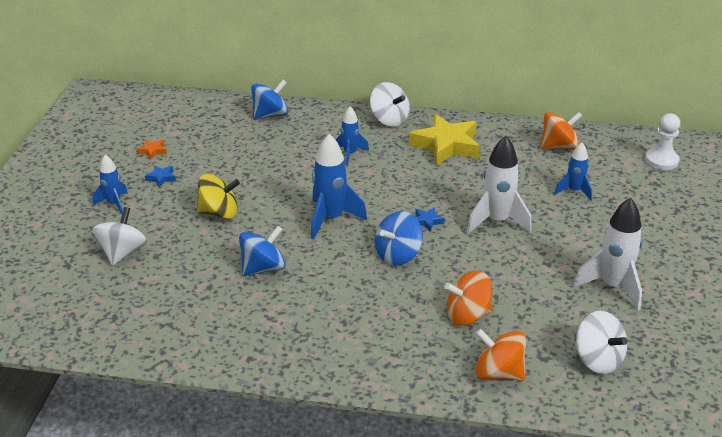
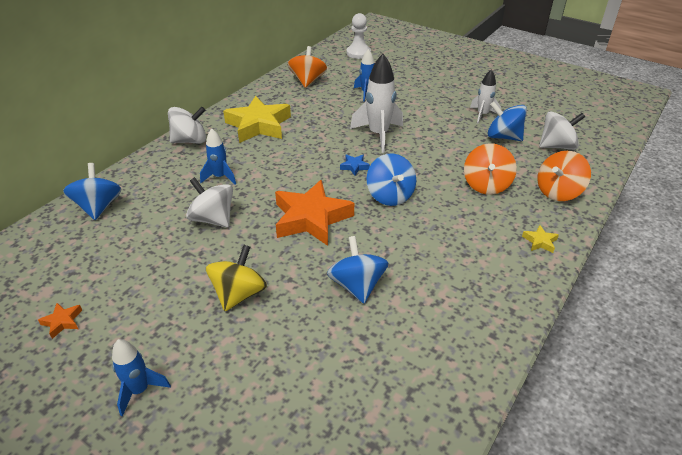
camera: 65 degrees left, 5 degrees up
(123, 253) = (250, 405): white spinning top -> white spinning top (213, 219)
(161, 178) = (127, 327): blue star -> none
(331, 219) = (311, 218): blue rocket -> orange star
(397, 370) = (540, 242): none -> yellow star
(578, 312) = (503, 137): none -> blue spinning top
(613, 286) = (482, 115): white rocket -> white rocket, size x0.60

